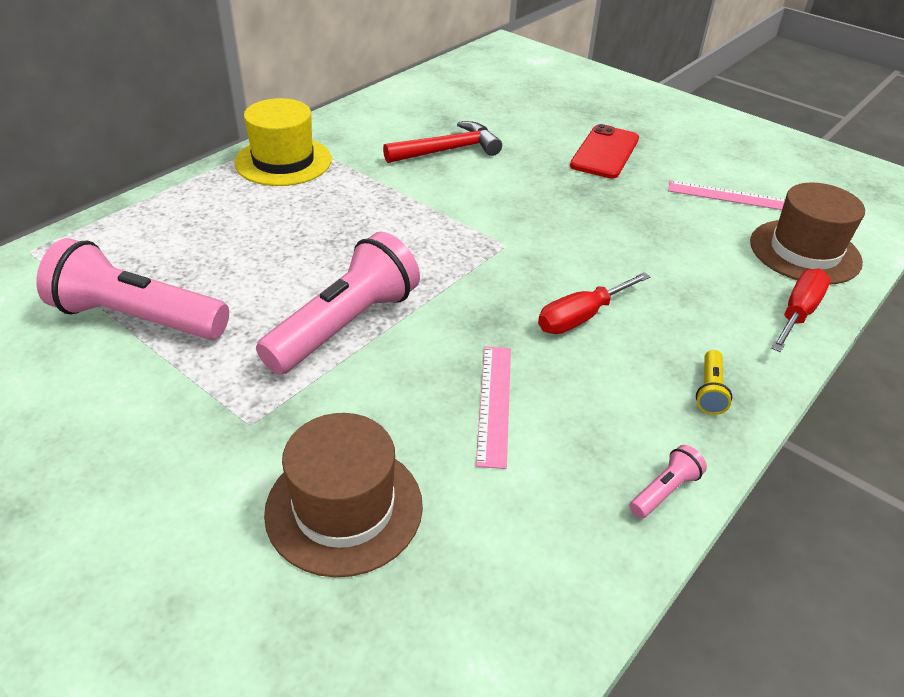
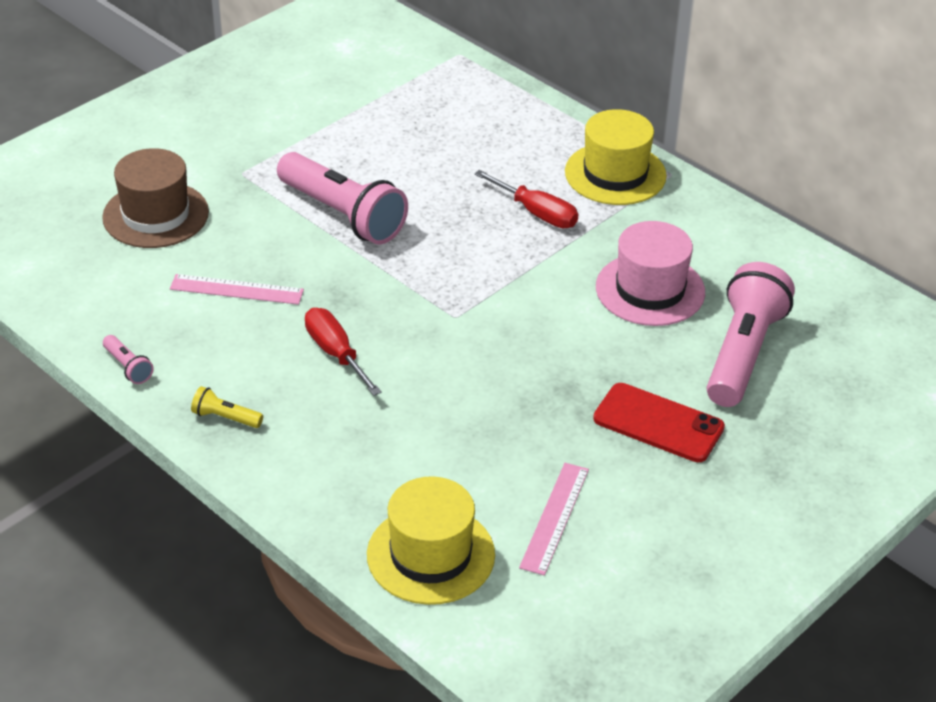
camera: 95 degrees right, 0 degrees up
(137, 318) = (366, 114): pink flashlight -> pink flashlight (743, 353)
(447, 150) = (650, 290): red hammer -> pink hat
(798, 313) = (321, 512): red screwdriver -> red screwdriver (537, 213)
(804, 252) = (430, 555): brown hat -> yellow hat

